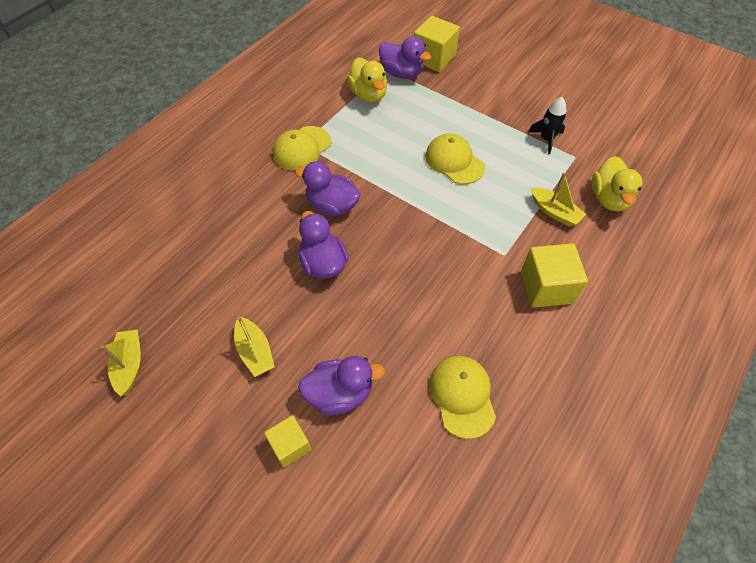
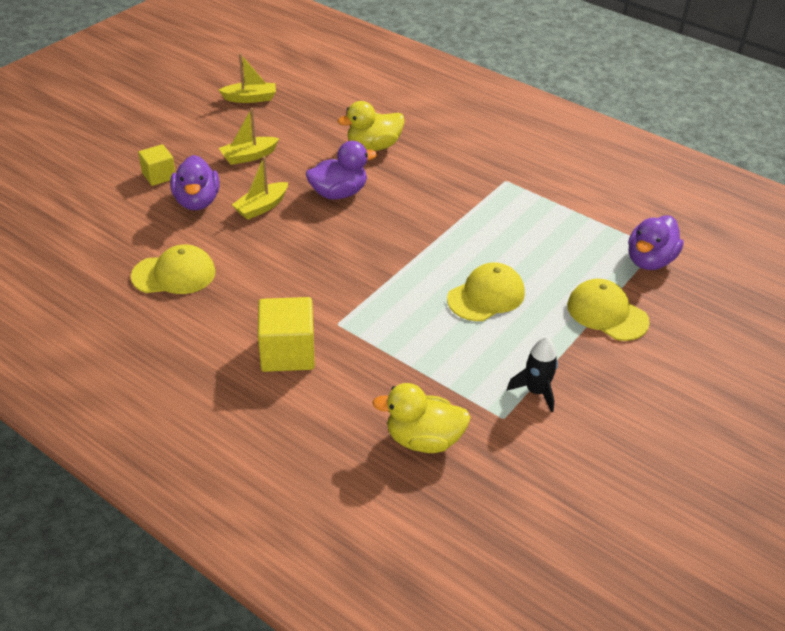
camera: 90 degrees right, 15 degrees down
(302, 148) = (498, 179): yellow cap -> yellow cap (607, 313)
(332, 205) = (414, 199): purple duck -> none
(368, 95) = (599, 230): yellow duck -> yellow duck (373, 146)
(434, 58) = (691, 293): yellow cube -> none
(554, 212) = (400, 378): yellow boat -> yellow boat (261, 207)

